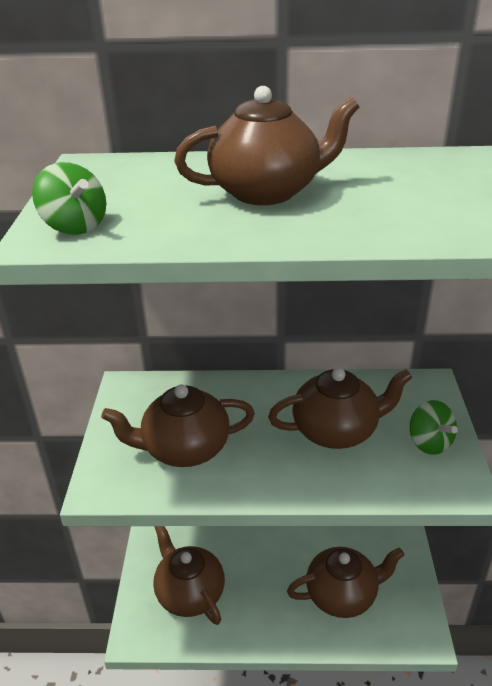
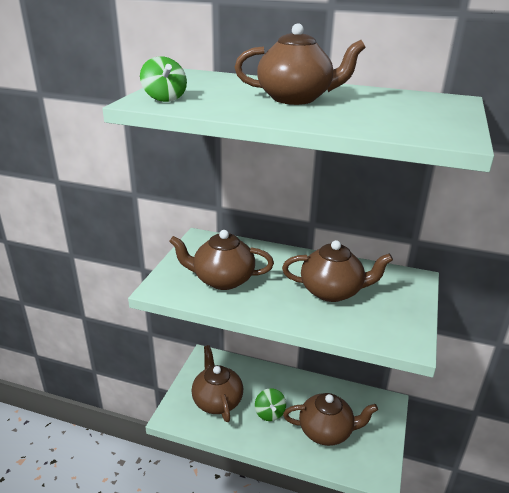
camera: 15 degrees right, 5 degrees down
(429, 443) = (398, 312): green spinning top -> green spinning top (269, 413)

